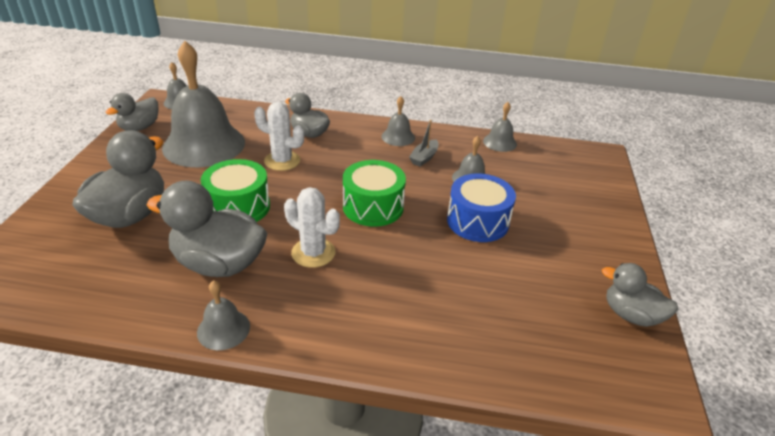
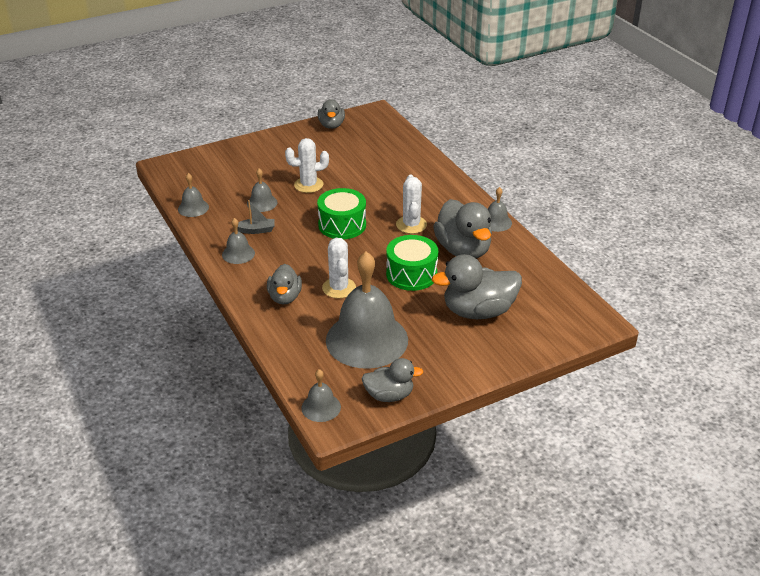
camera: 125 degrees left, 0 degrees up
(477, 221) = (308, 185): blue drum -> white cactus

